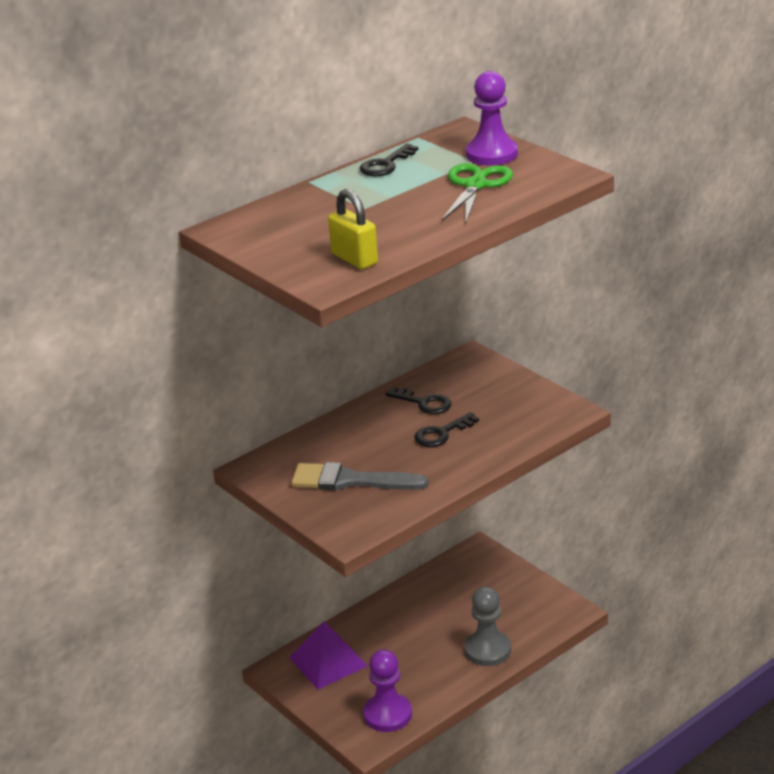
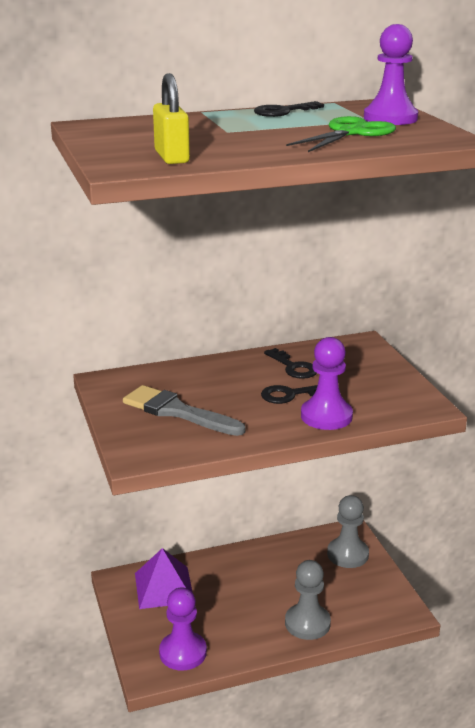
camera: 20 degrees right, 5 degrees down
(488, 573) = (347, 554): none -> grey pawn
(489, 446) = (326, 416): none -> purple pawn

